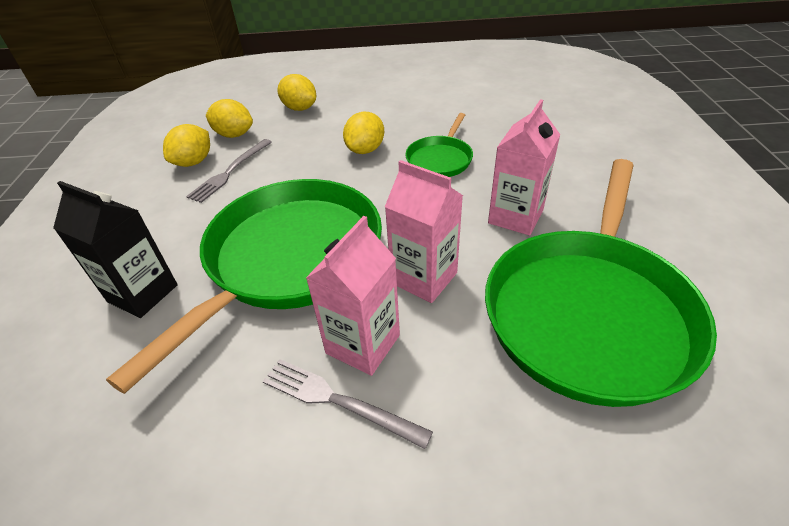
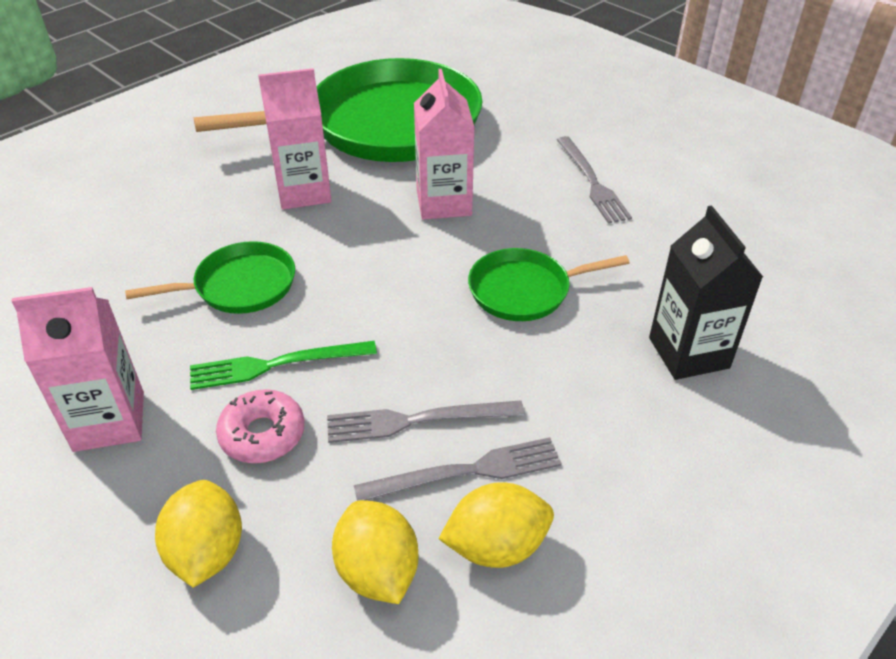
camera: 135 degrees left, 0 degrees up
(273, 172) = (417, 420): none -> grey fork
(289, 258) = (524, 290): green pan -> green pan, size x0.47
(331, 134) = (262, 434): none -> pink donut
(363, 344) = (542, 196): pink carton -> pink carton (109, 421)
(365, 150) = (276, 365): yellow lemon -> green fork

